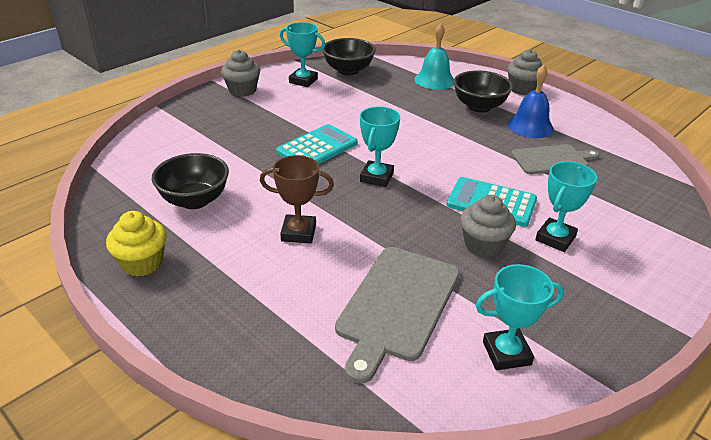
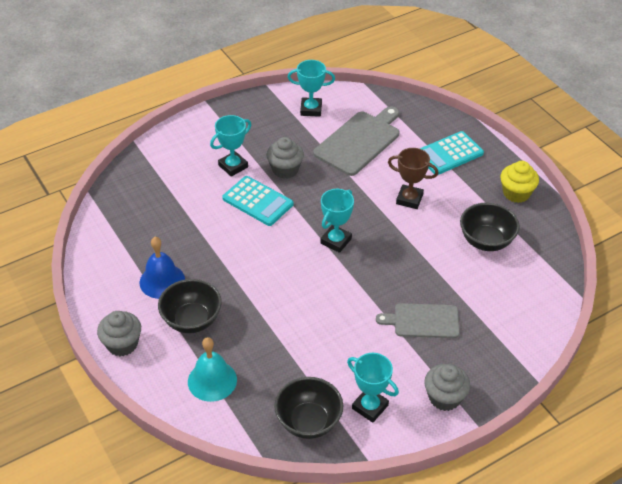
camera: 165 degrees left, 10 degrees up
(317, 148) = (377, 285): turquoise calculator -> turquoise calculator (449, 154)
(552, 159) = (176, 236): grey cutting board -> grey cutting board (423, 321)

